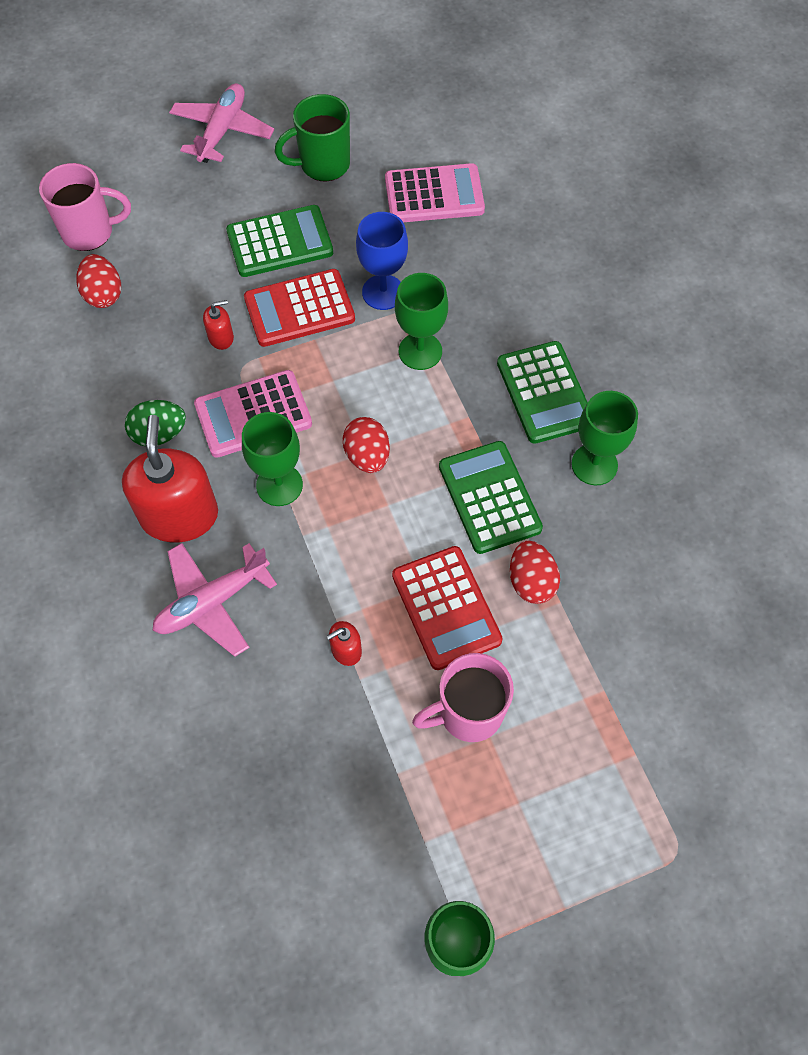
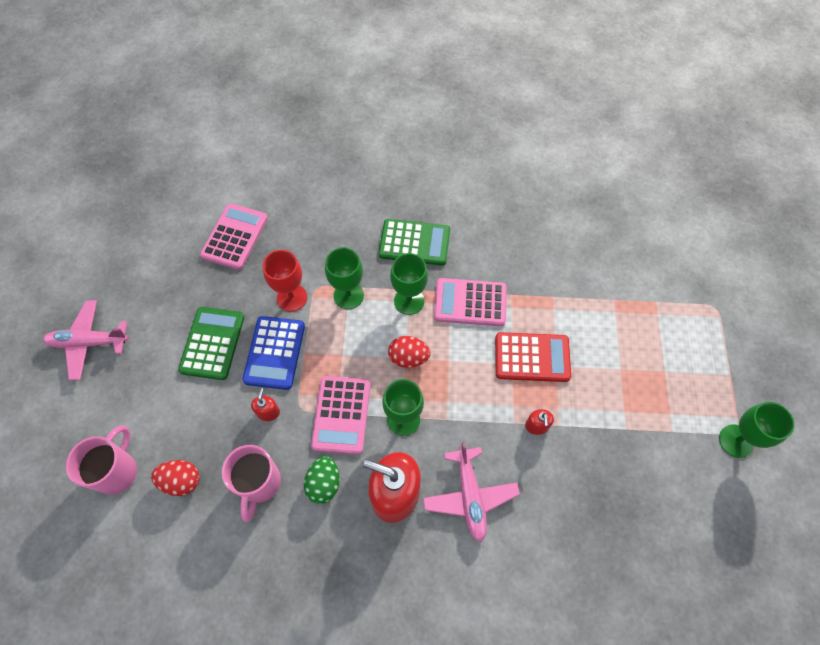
camera: 65 degrees left, 0 degrees up
(222, 131) = (89, 342): pink plane -> pink plane turned 45 degrees counterclockwise
(299, 309) = (274, 353): red calculator -> blue calculator
(323, 165) = (165, 290): green mug -> none
(383, 292) = (292, 297): blue goblet -> red goblet
(468, 713) = (602, 374): pink mug -> pink mug (259, 483)
(489, 497) = (470, 302): green calculator -> pink calculator
(531, 582) = (534, 305): red egg -> none
(594, 464) = (474, 240): green goblet -> green goblet (409, 301)

